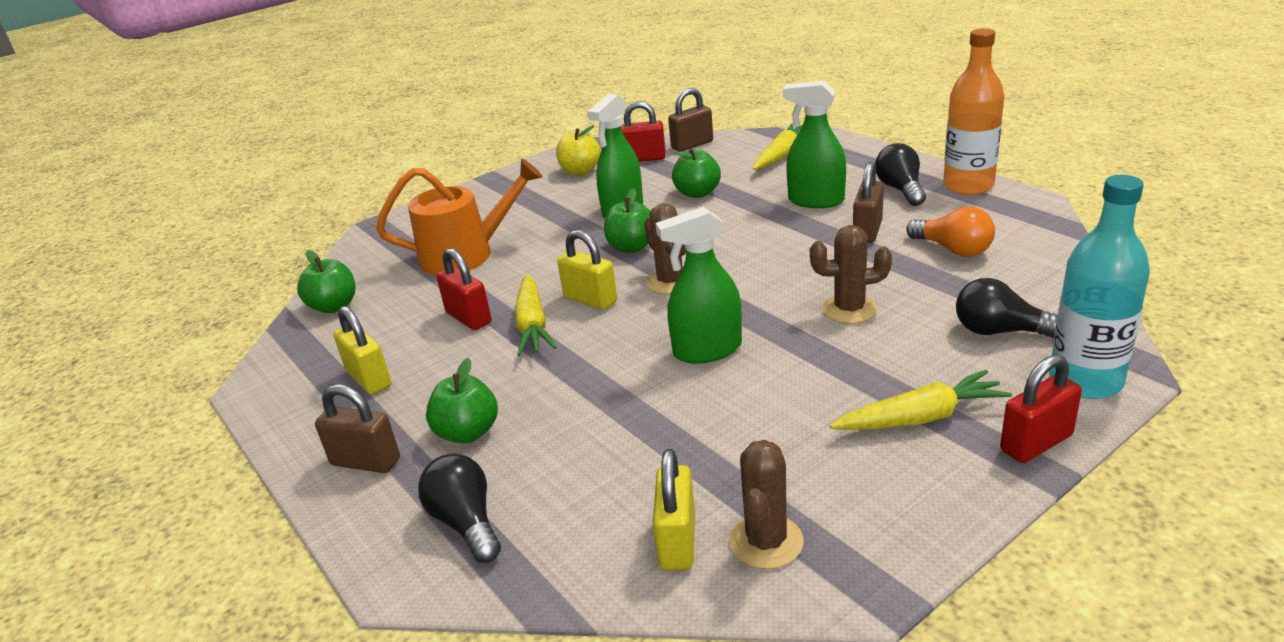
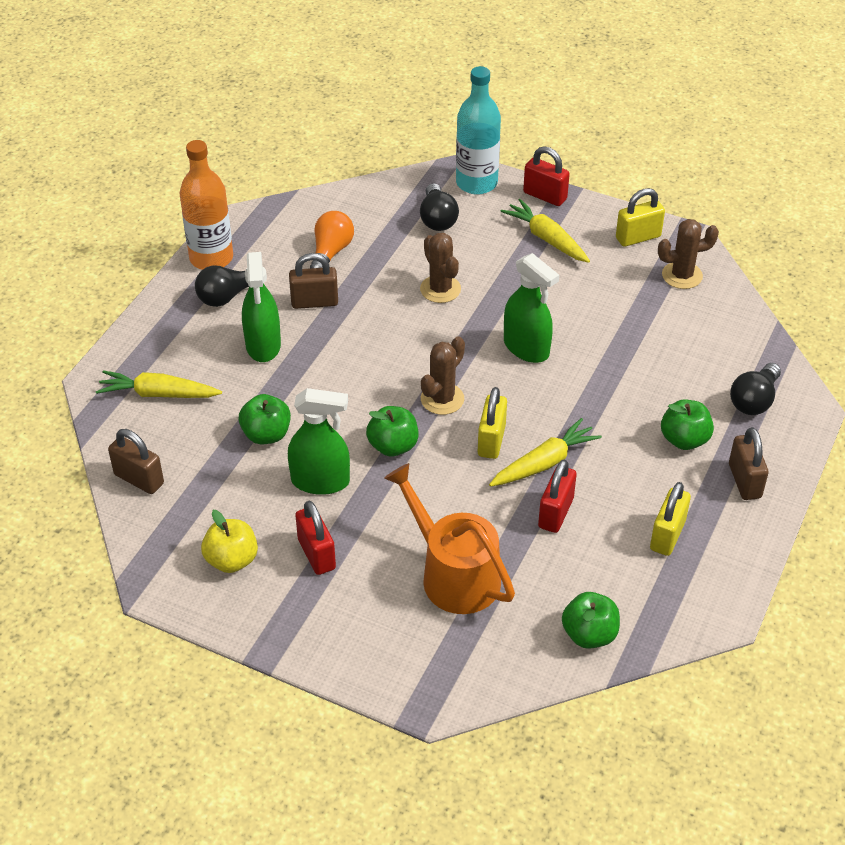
camera: 120 degrees left, 15 degrees up
(644, 158) = (184, 511): red padlock -> red padlock (316, 554)
(677, 541) = (704, 307): yellow padlock -> yellow padlock (638, 237)

